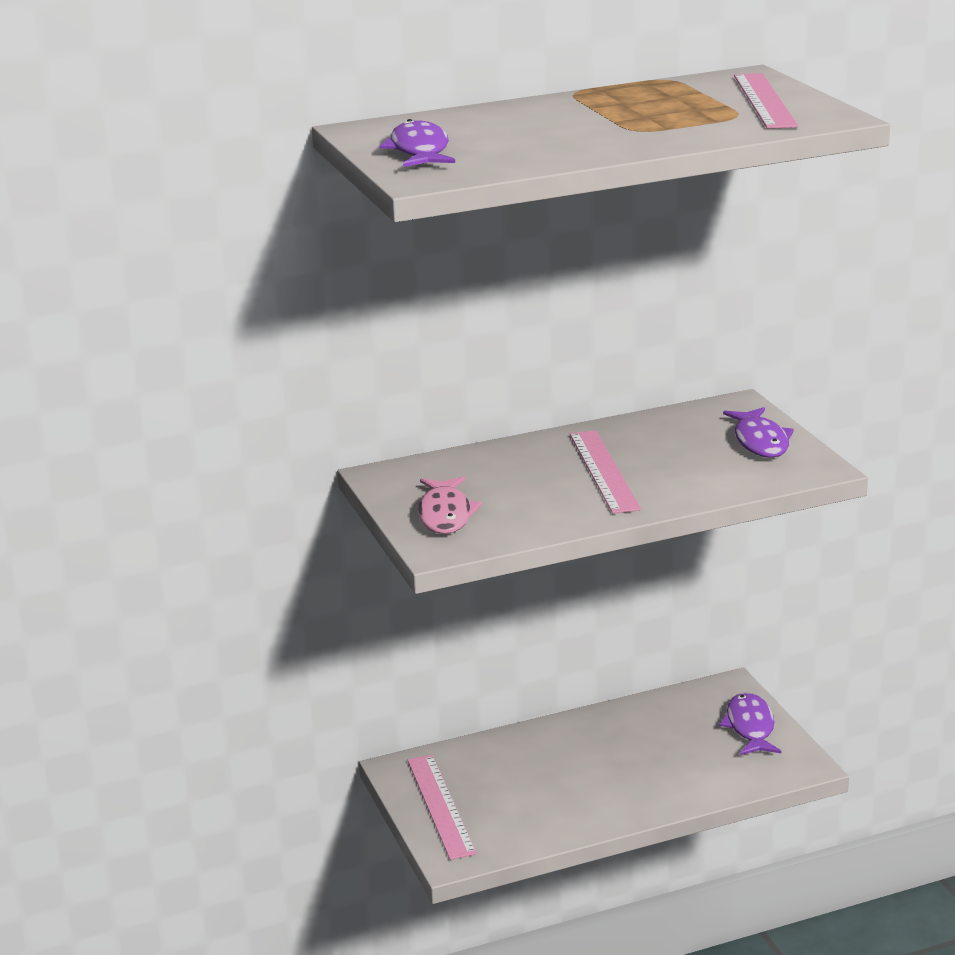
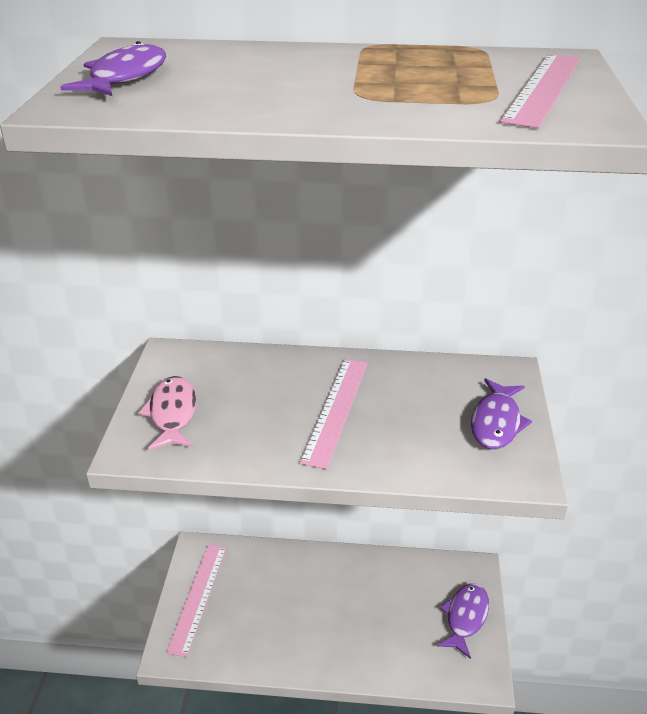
camera: 25 degrees right, 10 degrees up
(445, 514) = (172, 414): pink fish -> pink fish turned 150 degrees clockwise

